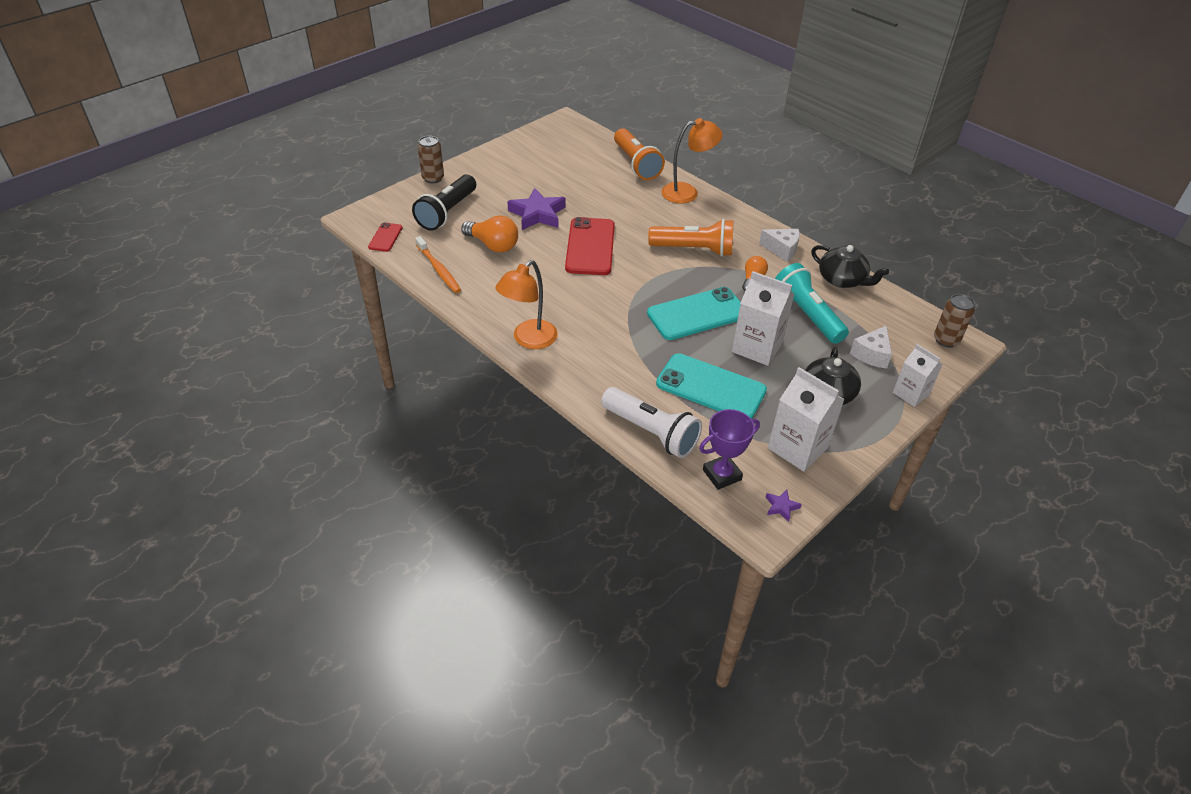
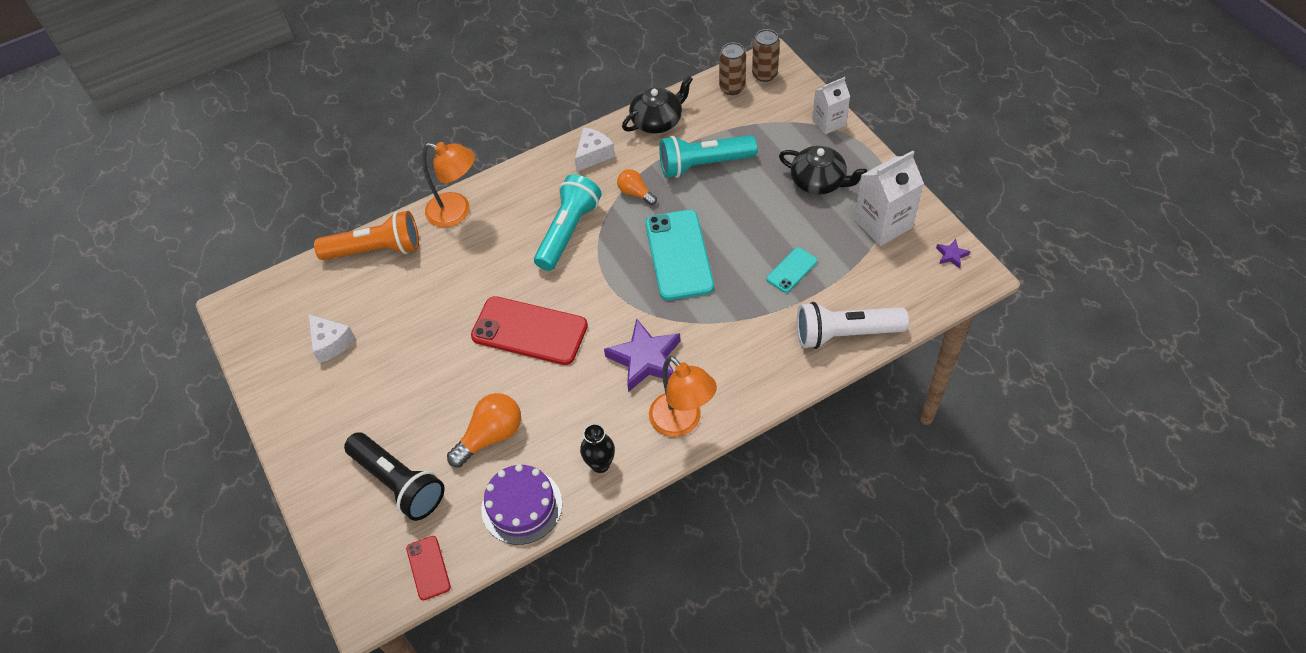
camera: 70 degrees left, 10 degrees up
(385, 237) = (428, 568): red phone -> red phone turned 45 degrees clockwise
(433, 178) = (307, 493): brown can -> brown can (732, 88)
(439, 269) = (521, 506): orange toothbrush -> purple cake
(481, 302) = (600, 464): none -> black vase
(537, 214) = (442, 376): purple star -> purple star (645, 359)
(651, 432) = (845, 334): white flashlight -> white flashlight turned 150 degrees counterclockwise
(687, 192) = (457, 212): orange lamp -> orange lamp turned 105 degrees clockwise
(694, 249) = (568, 231): orange flashlight -> turquoise flashlight
(711, 387) = (792, 270): turquoise phone -> turquoise phone, size x0.50
(722, 475) = (908, 290): purple trophy -> none
(757, 347) = (742, 218): white carton -> none
(871, 354) = (772, 133): white cheese -> white cheese (331, 343)

